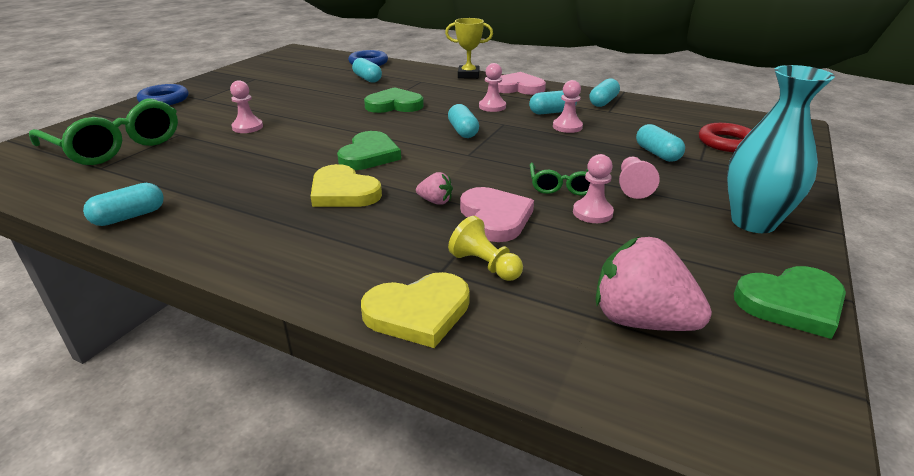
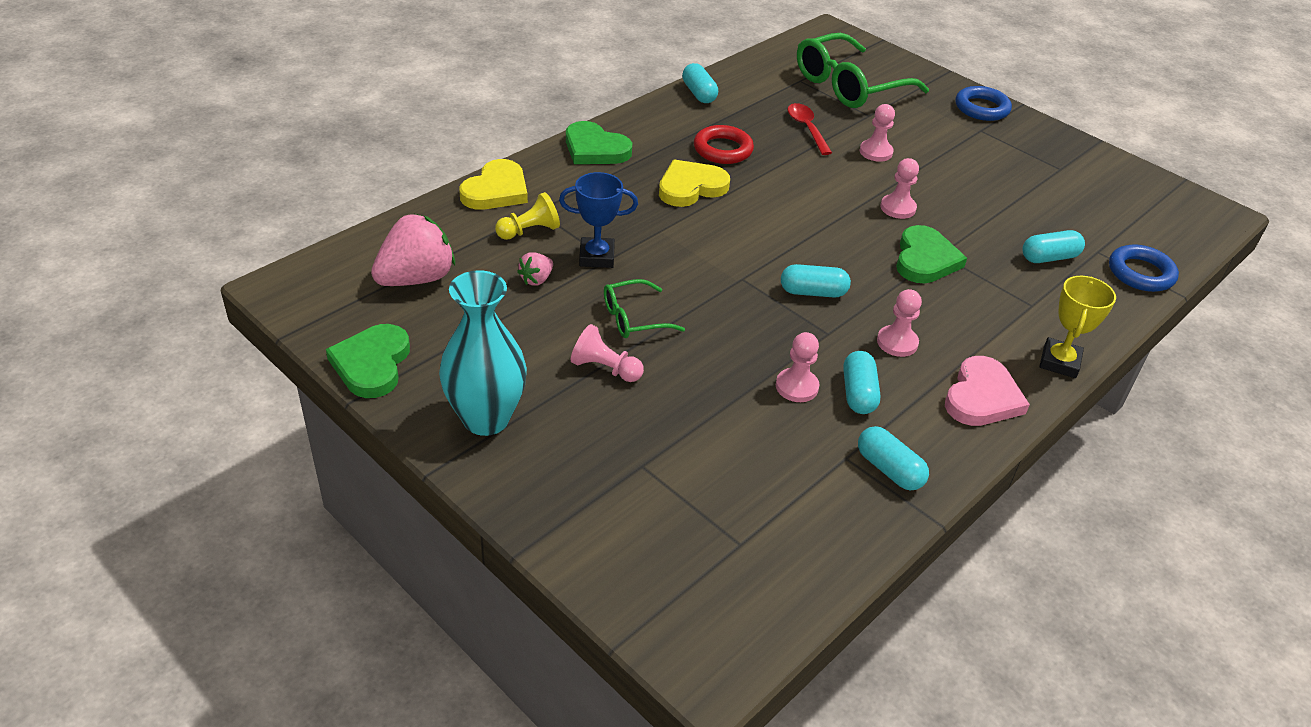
camera: 105 degrees right, 10 degrees up
(210, 155) = (806, 129): none -> red spoon
(369, 155) = (768, 214): green heart -> green heart (595, 149)
(418, 312) = (496, 190): yellow heart -> yellow heart turned 150 degrees counterclockwise
(435, 201) = (645, 232): pink strawberry -> pink strawberry (536, 279)
(495, 217) = (596, 257): pink heart -> blue trophy
(562, 186) = (634, 318): green glasses -> green glasses turned 45 degrees counterclockwise
(592, 213) = (570, 317): pink pawn -> pink pawn (898, 208)
(657, 154) = (676, 432): turquoise capsule -> none
(726, 142) = (680, 526): red ring -> red ring (723, 149)

